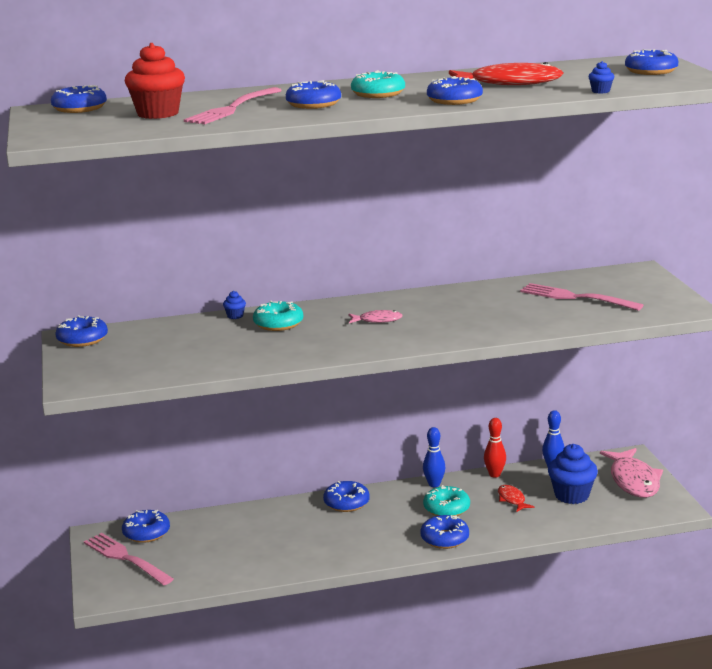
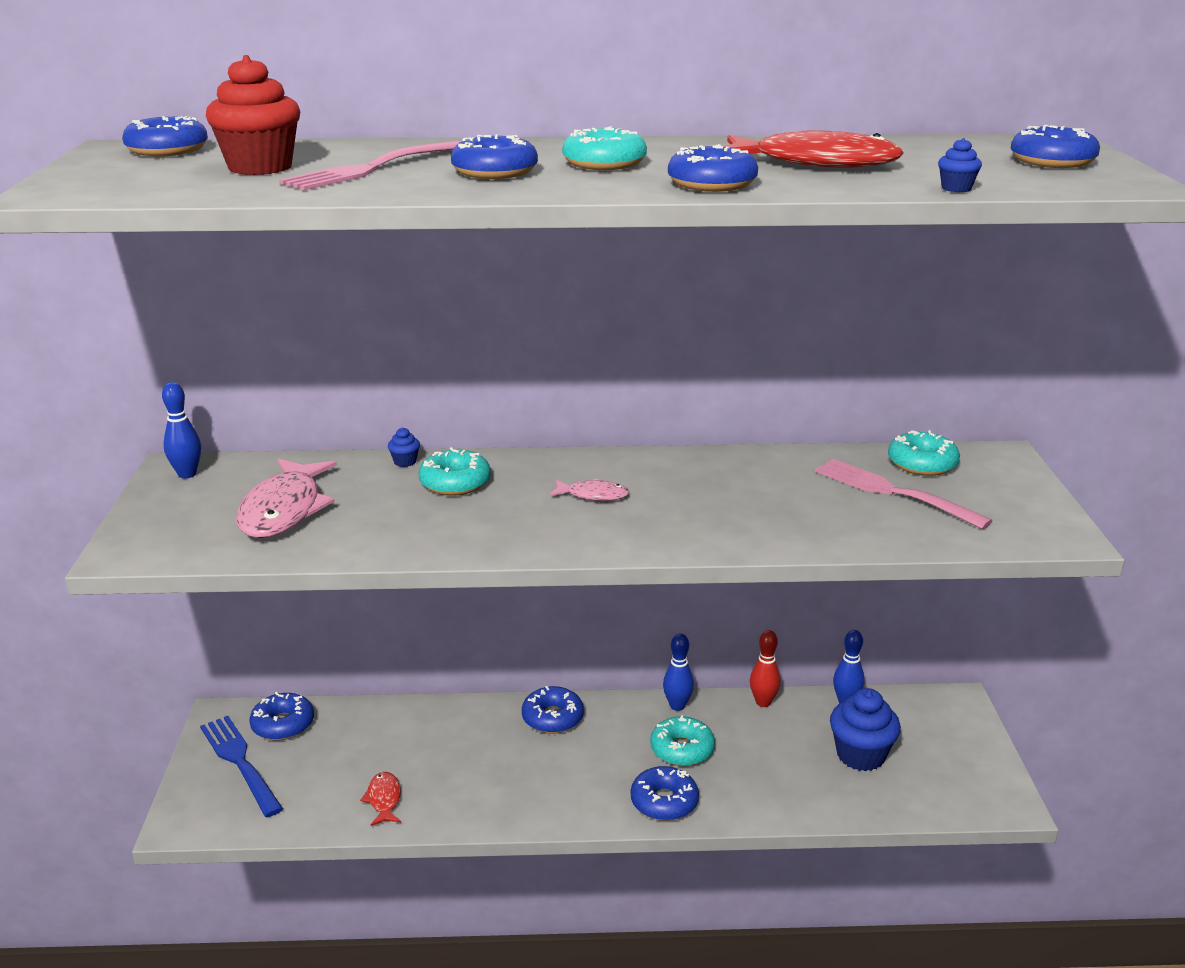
camera: 10 degrees right, 5 degrees up
(82, 339) = (187, 474): blue donut -> blue bowling pin
(126, 558) = (240, 762): pink fork -> blue fork
(512, 499) = (775, 749): red fish -> red fish (384, 799)
(589, 280) = (922, 464): none -> turquoise donut
(633, 481) = (954, 744): pink fish -> pink fish (284, 510)

